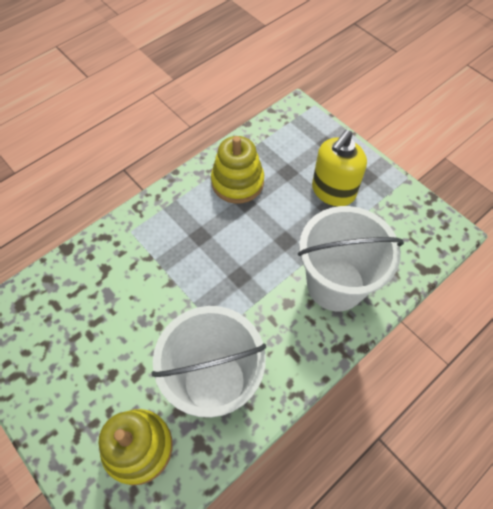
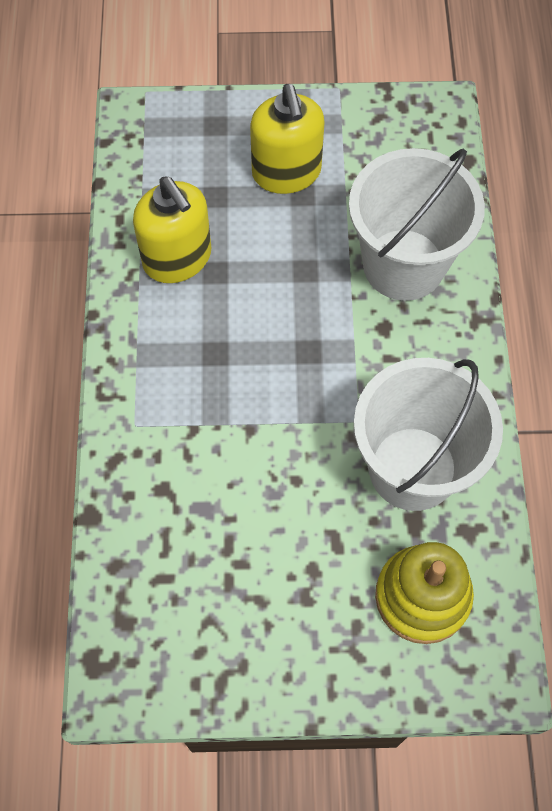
camera: 50 degrees left, 5 degrees up
(237, 182) = (177, 258): yellow stacking toy -> yellow soap dispenser

